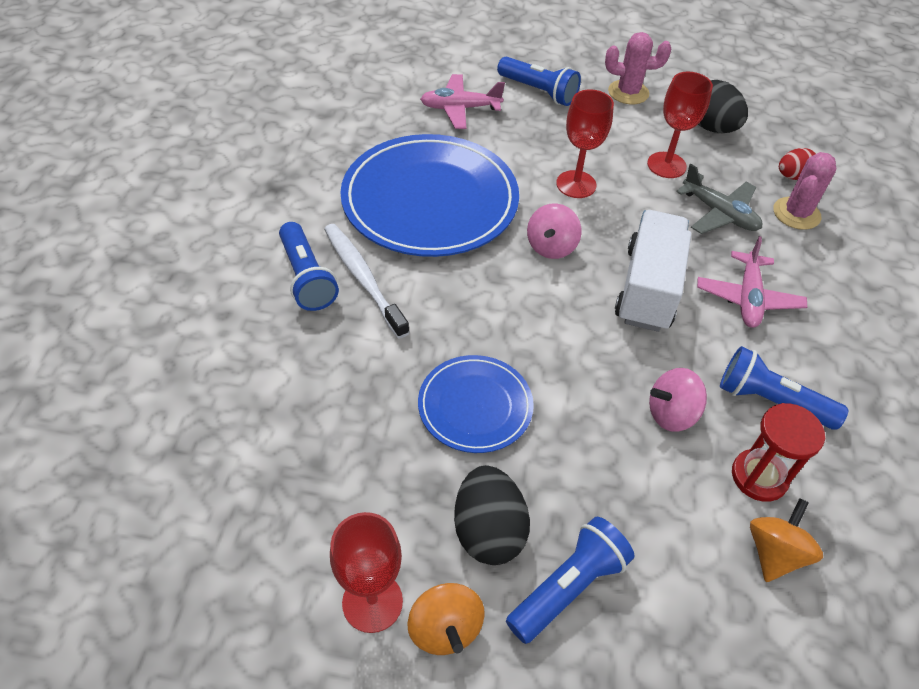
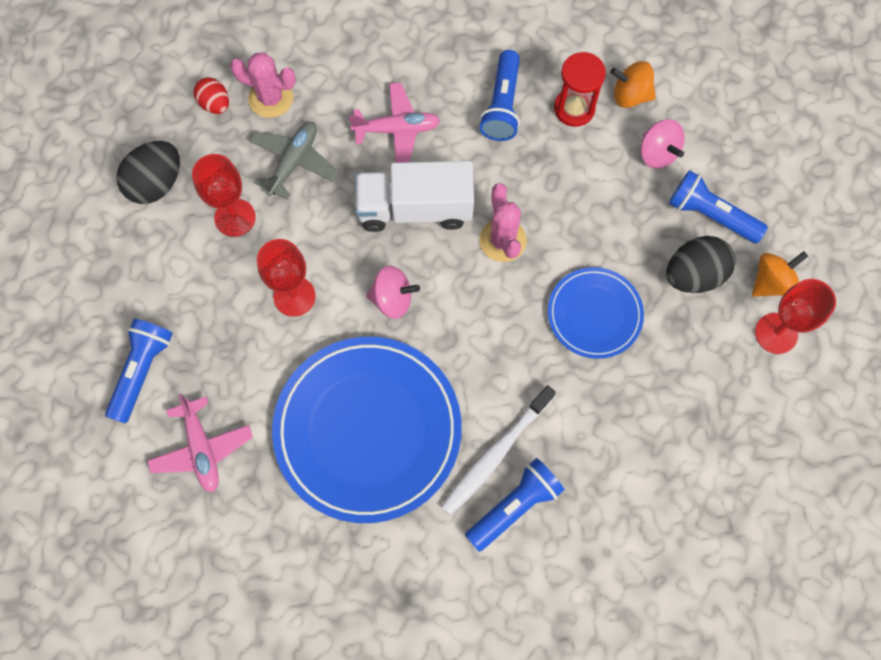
camera: 105 degrees left, 20 degrees up
(628, 92) = (115, 275): pink cactus -> pink cactus (502, 240)
(671, 414) = (542, 172): pink spinning top -> pink spinning top (657, 153)

